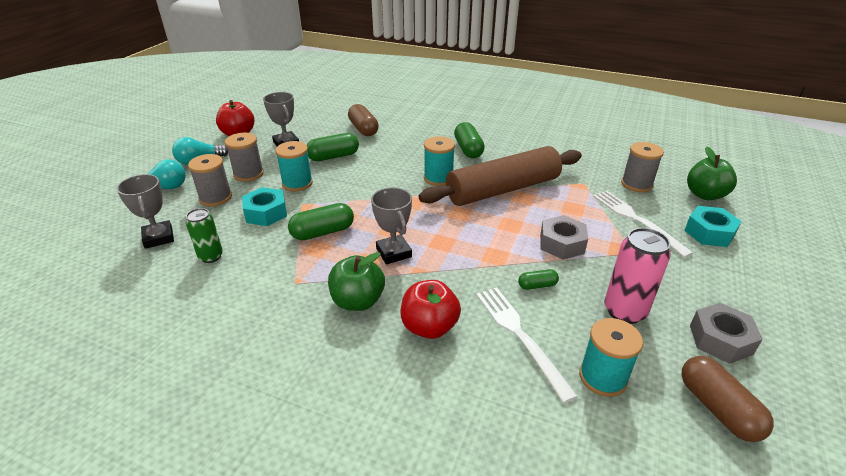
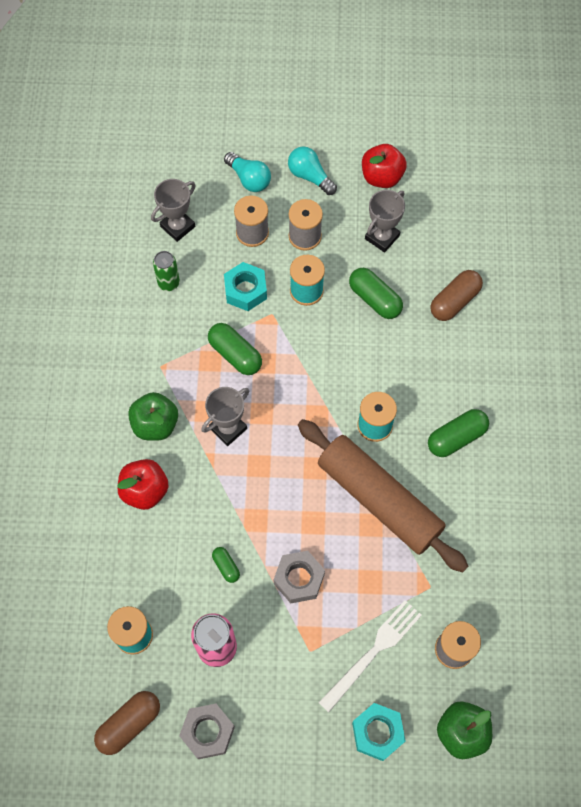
camera: 70 degrees right, 30 degrees up
(520, 336) = (158, 564): white fork -> none

